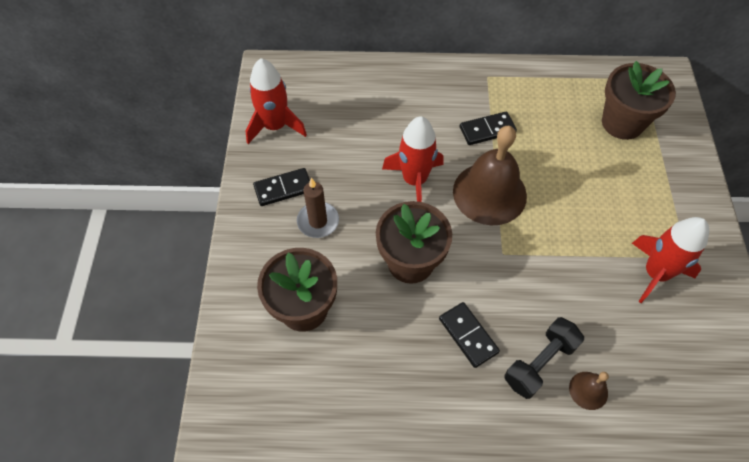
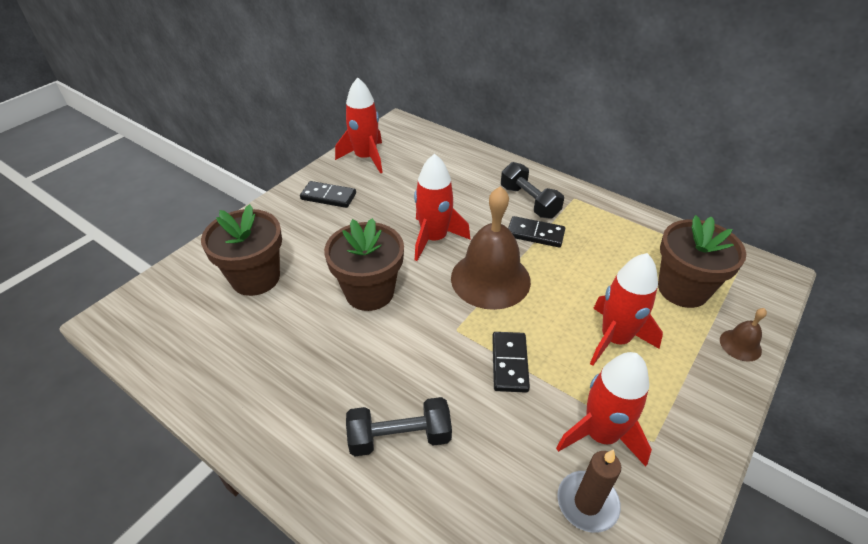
camera: 35 degrees right, 15 degrees down
(318, 221) = (329, 228): brown candle -> brown candle (587, 503)
(457, 99) = (529, 202): none -> black dumbbell
(468, 335) = (359, 373): black domino -> black domino (510, 363)
(588, 390) = (423, 493): brown bell -> brown bell (740, 345)
(611, 193) = (615, 339): none -> red rocket

